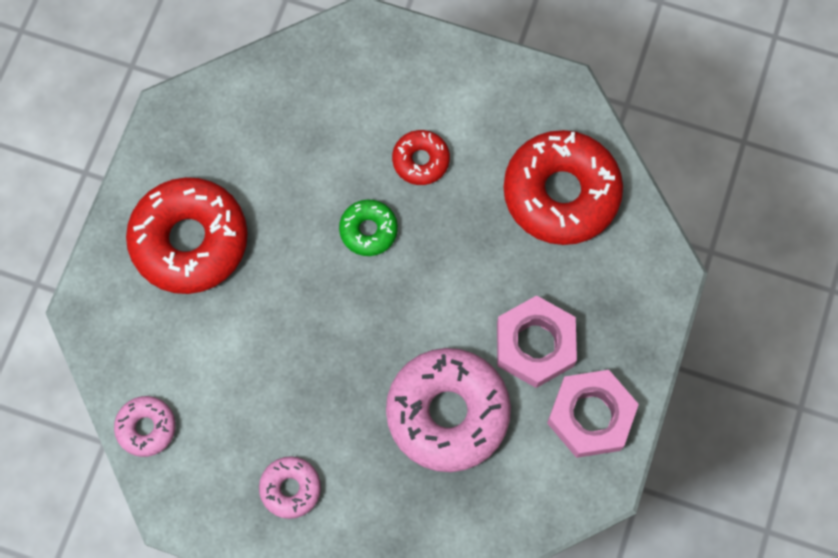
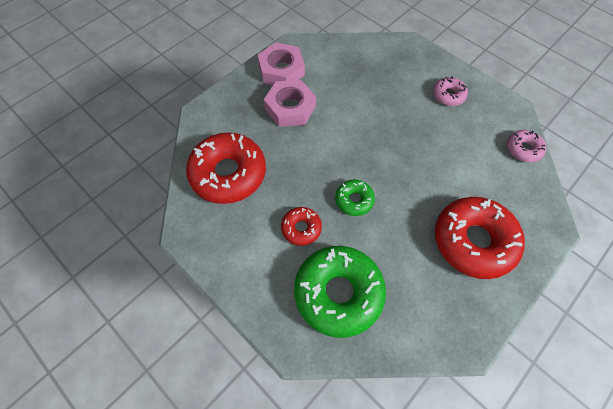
camera: 155 degrees left, 10 degrees down
(337, 102) = (338, 293): none -> green donut
(447, 413) = (352, 96): pink donut -> none

